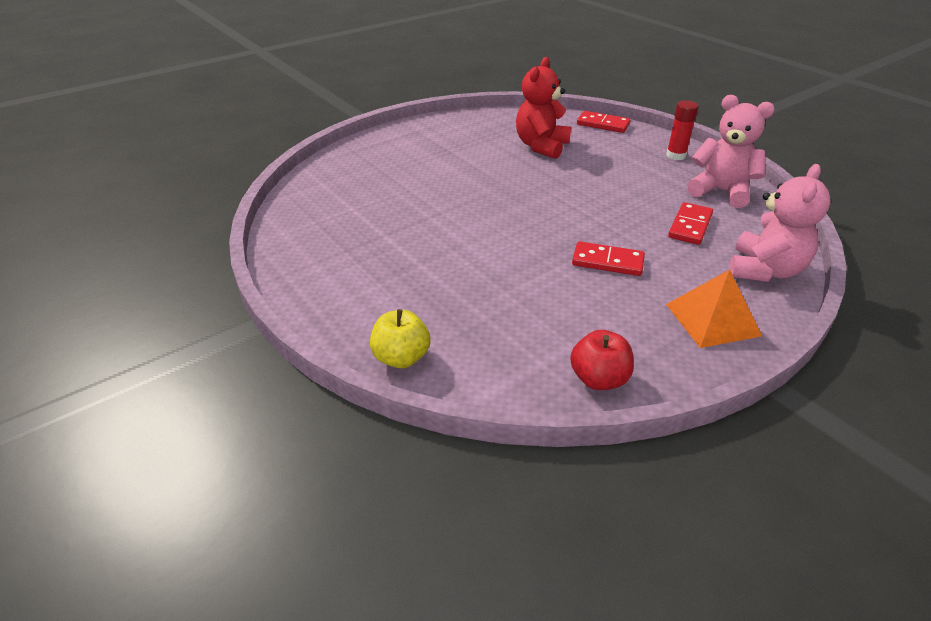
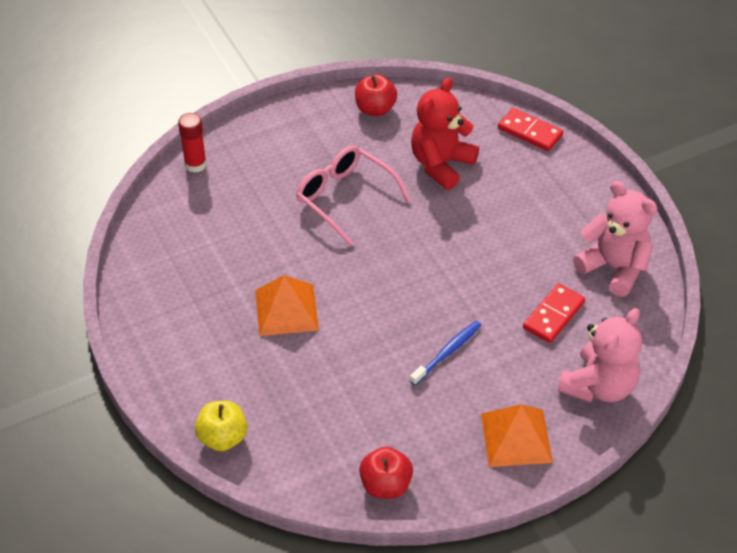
camera: 10 degrees right, 10 degrees up
(439, 247) = (286, 309): none -> orange pyramid
(469, 172) = (346, 199): none -> pink glasses
(474, 122) = (375, 109): none -> red apple
(607, 262) = (447, 353): red domino -> blue toothbrush
(676, 156) = (592, 201): red glue stick -> red glue stick (195, 164)

